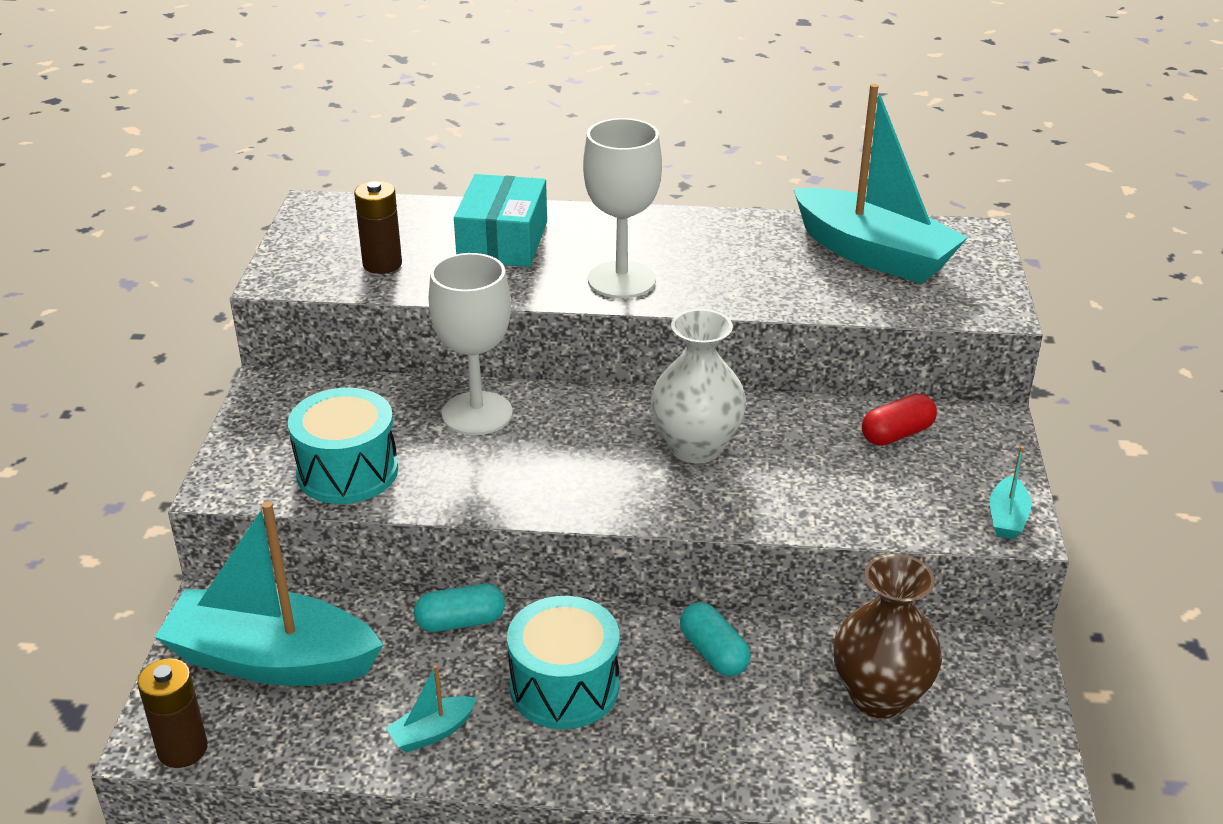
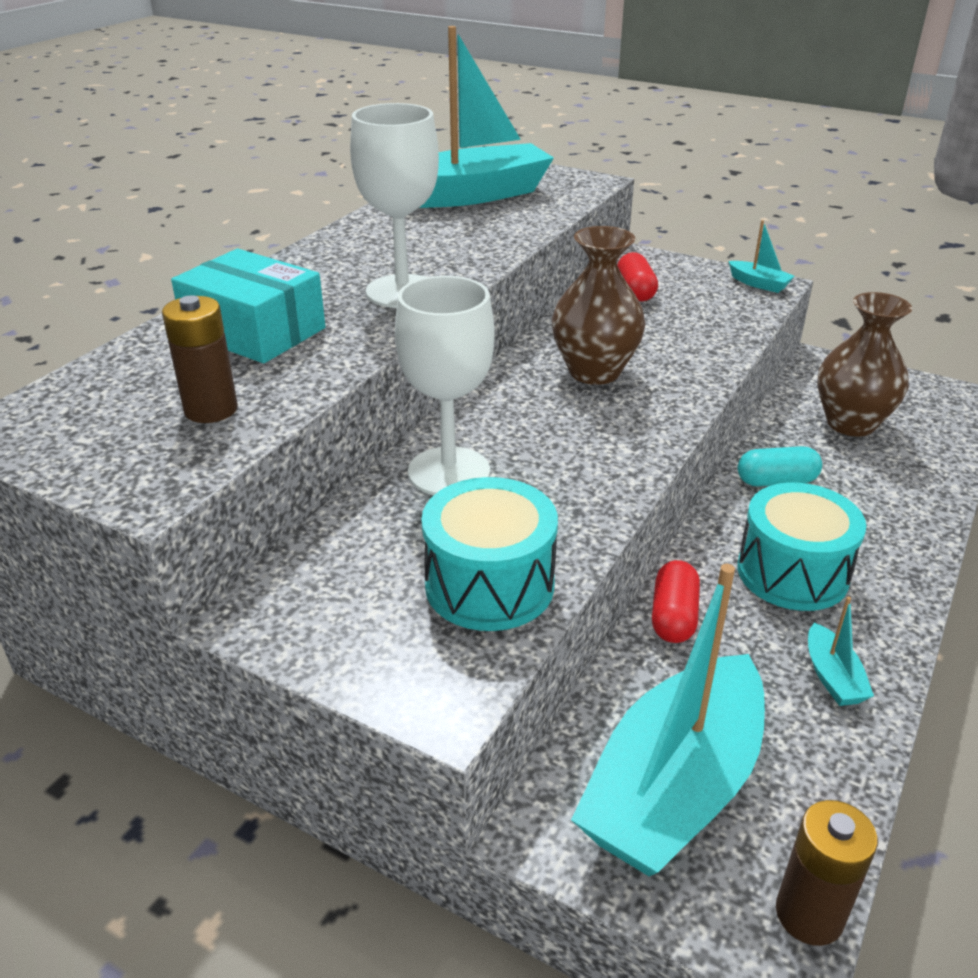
camera: 65 degrees left, 0 degrees up
(460, 622) = (673, 616): turquoise capsule -> red capsule
(696, 447) = (594, 372): white vase -> brown vase

